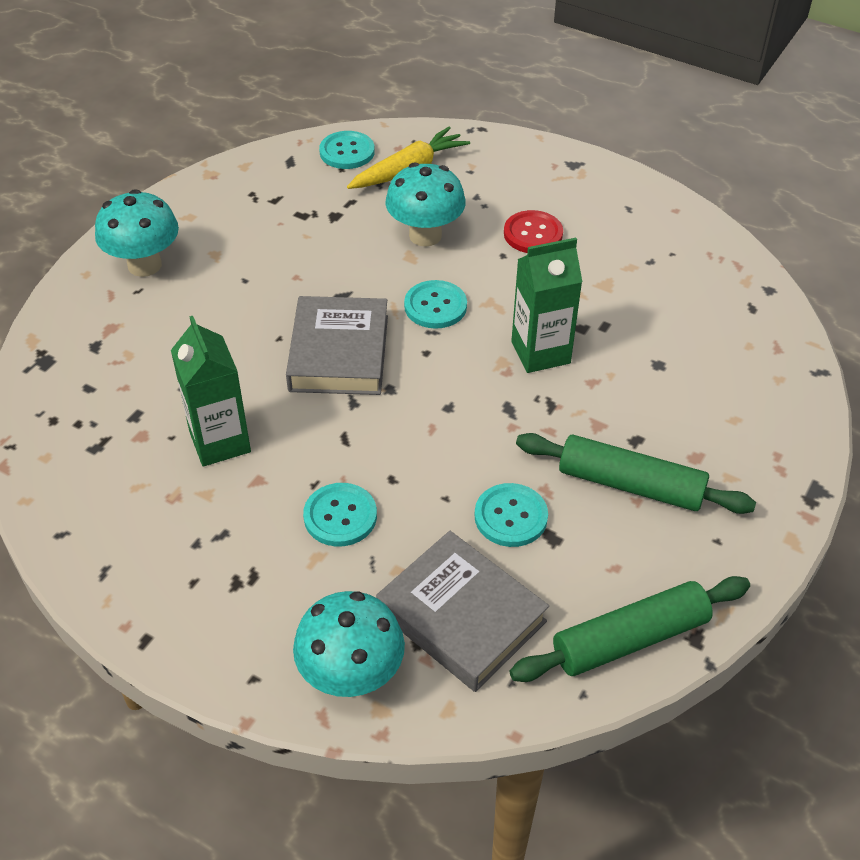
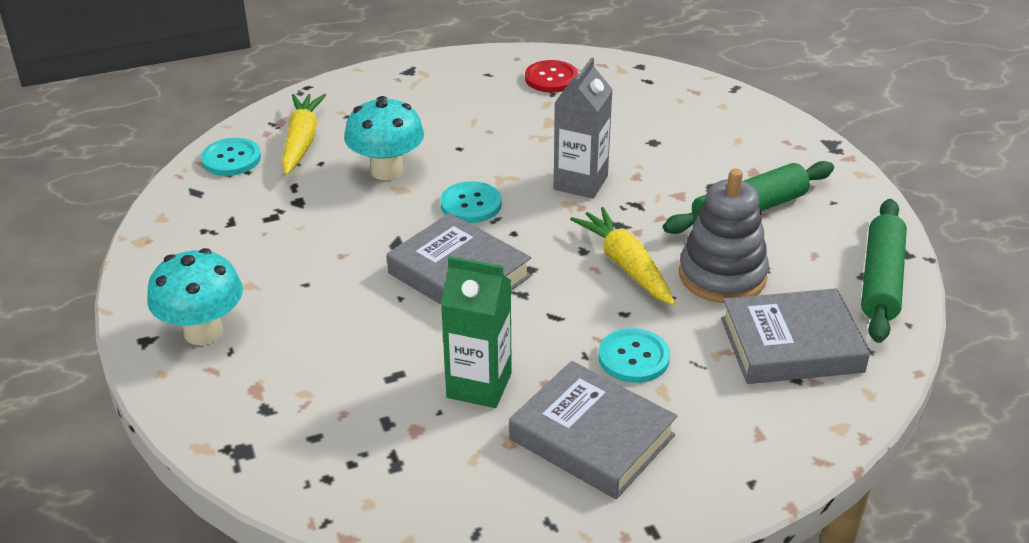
camera: 50 degrees left, 10 degrees down
(219, 543) = (592, 437): none -> grey book
(351, 676) = (797, 427): turquoise mushroom -> none
(457, 444) = (626, 265): none -> yellow carrot
(510, 516) = (722, 276): turquoise button -> grey stacking toy
(533, 234) = (456, 124): red button -> red button (551, 78)
(540, 352) = (580, 183): green carton -> grey carton

